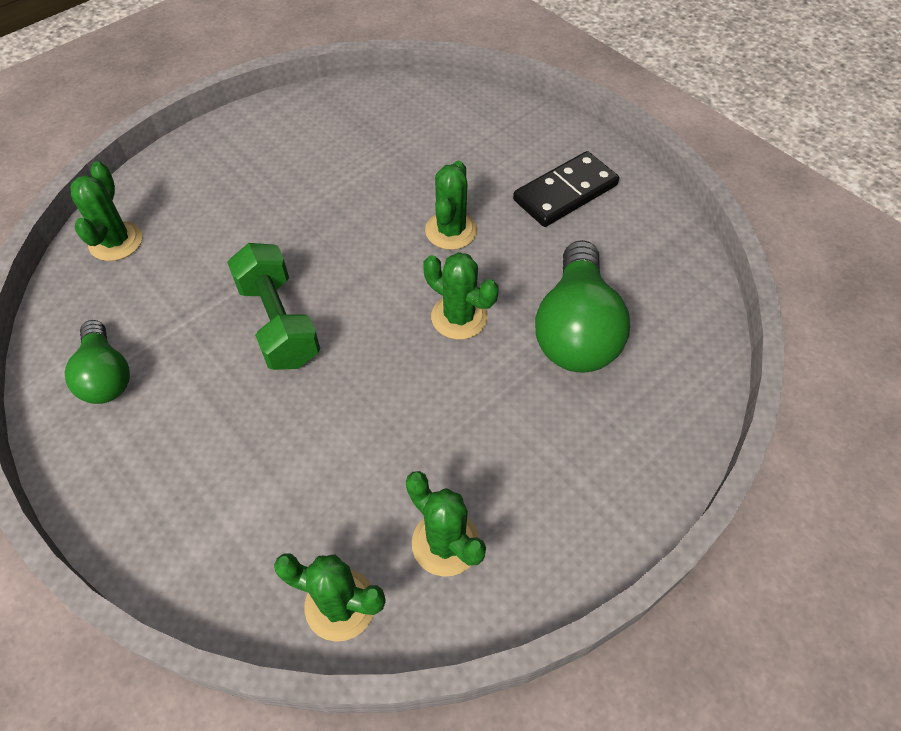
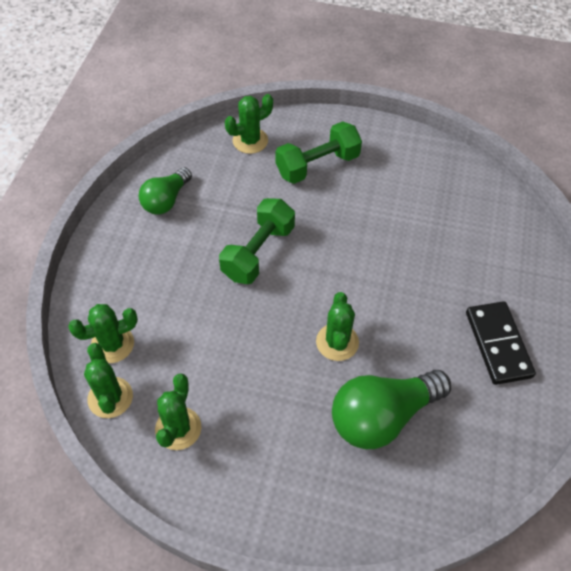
camera: 55 degrees right, 0 degrees up
(219, 202) = (317, 165): none -> green dumbbell
(451, 230) = (402, 296): green cactus -> green cactus (112, 344)
(565, 193) = (498, 344): black domino -> black domino turned 60 degrees clockwise

